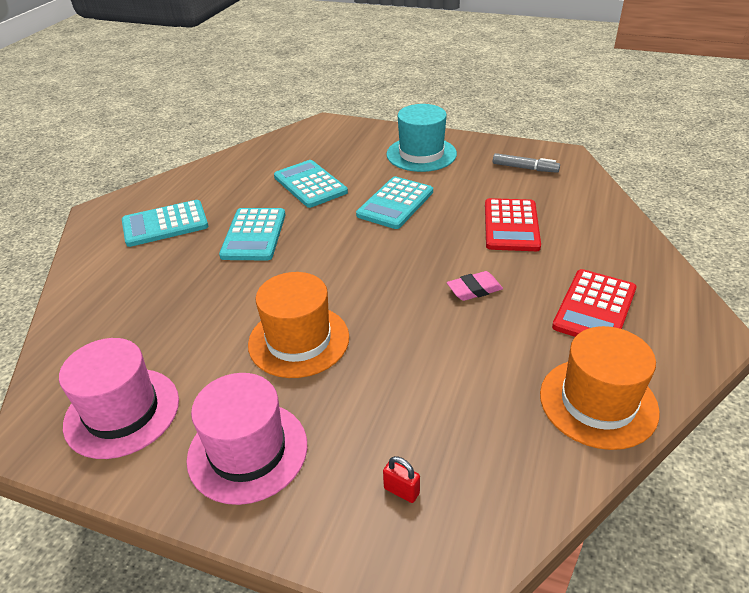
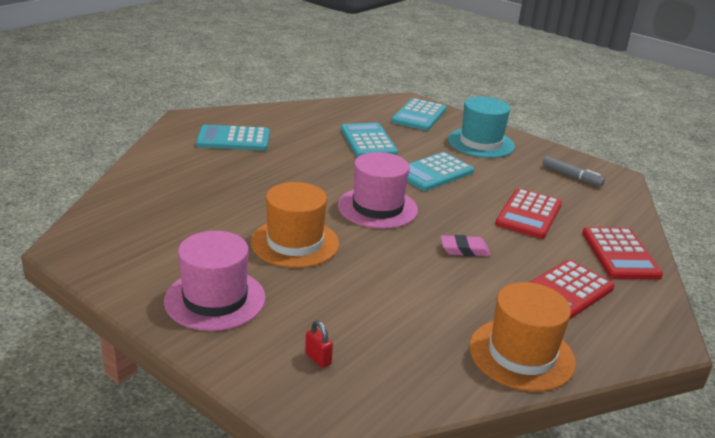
camera: 15 degrees right, 10 degrees down
(122, 412) = (137, 249): pink hat -> pink hat (377, 207)
(254, 235) = (300, 164): turquoise calculator -> turquoise calculator (419, 116)
(617, 245) = (620, 254): none -> red calculator

